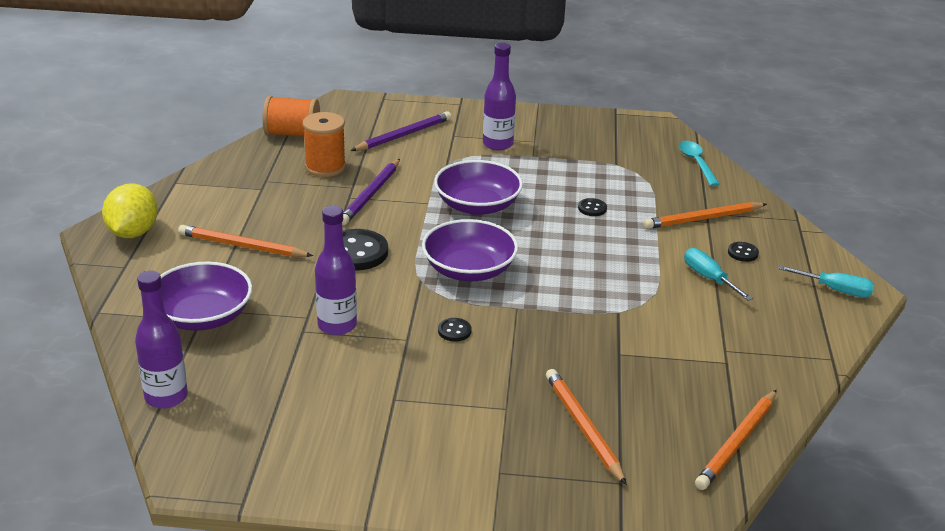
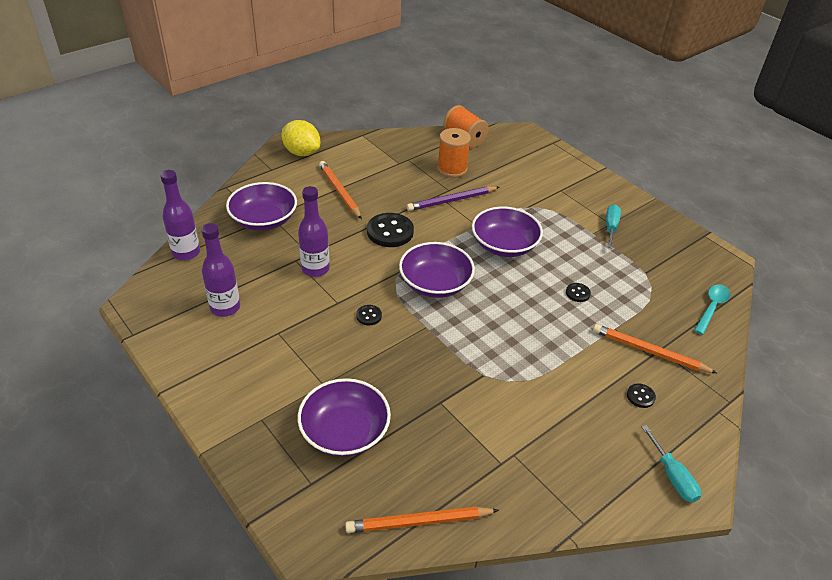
camera: 45 degrees right, 10 degrees up
(133, 233) = (302, 152): yellow lemon -> yellow lemon turned 75 degrees clockwise
(403, 135) = (528, 173): purple pencil -> none
(498, 144) = (581, 212): purple bottle -> purple bottle (225, 308)
(583, 427) = (345, 431): orange pencil -> purple bowl
(709, 278) = (584, 396): turquoise screwdriver -> turquoise screwdriver (610, 227)

